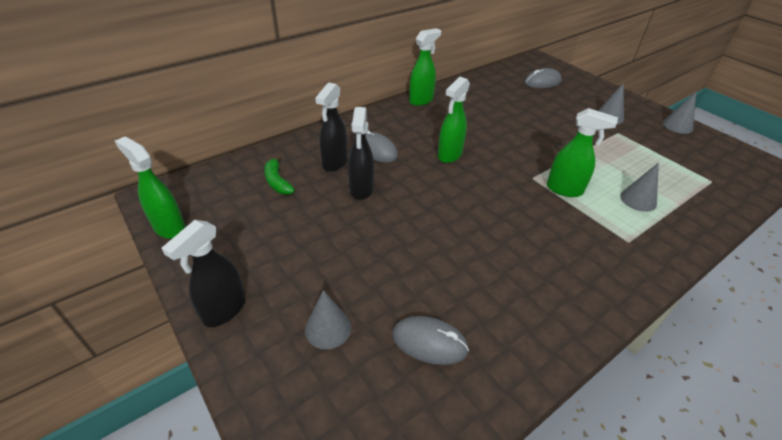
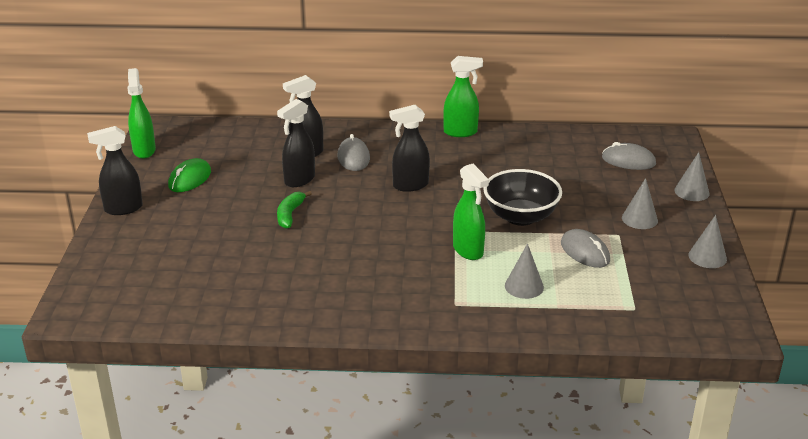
camera: 40 degrees right, 10 degrees down
(258, 237) = (190, 179): none -> green mouse
(277, 181) = (247, 150): green banana -> green banana (290, 214)
(328, 328) = (167, 245): grey cone -> grey cone (691, 192)
(429, 342) = (214, 280): grey mouse -> grey mouse (585, 252)
(449, 155) = (410, 185): green spray bottle -> black spray bottle
(551, 146) = (520, 217): none -> black bowl

